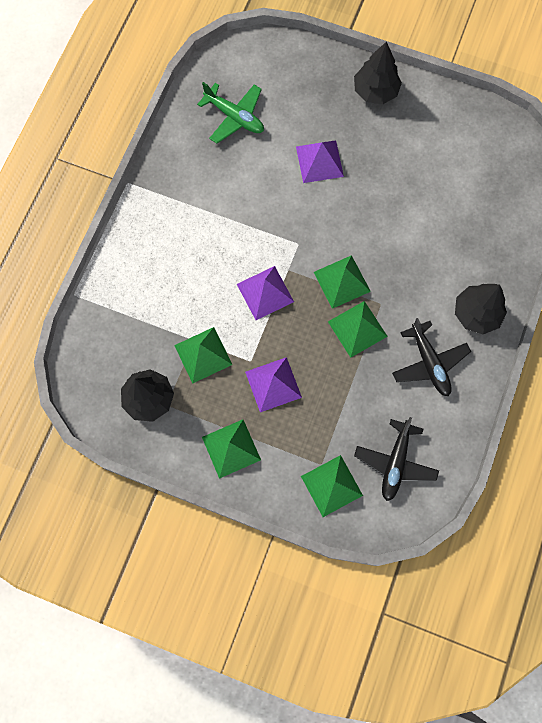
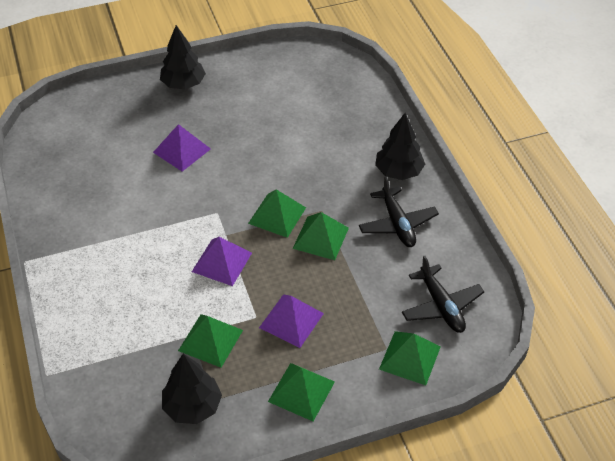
camera: 40 degrees left, 25 degrees down
(234, 117) = (82, 162): green plane -> none
(429, 363) = (397, 224): black plane -> black plane turned 45 degrees clockwise

